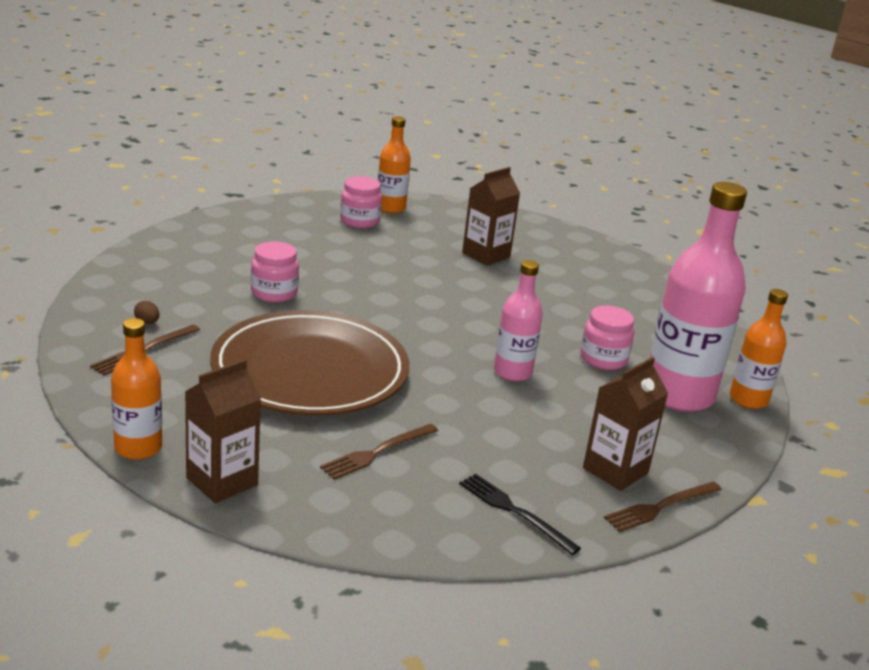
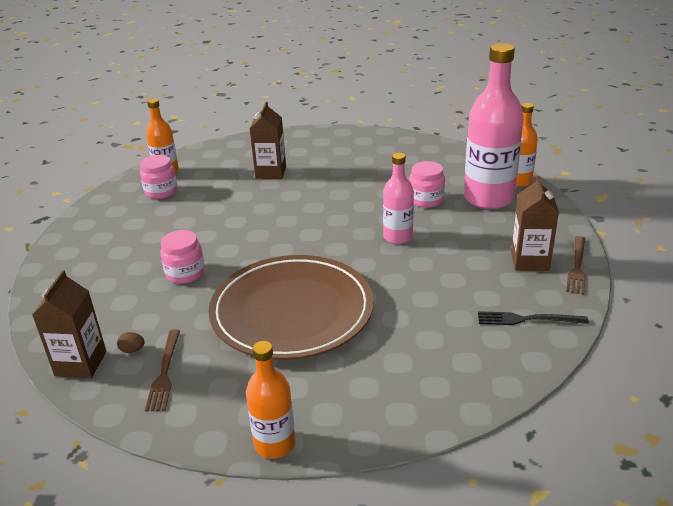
camera: 35 degrees left, 5 degrees up
(222, 481) = (361, 424): brown carton -> brown carton (81, 363)
(377, 452) = (411, 336): brown fork -> none

